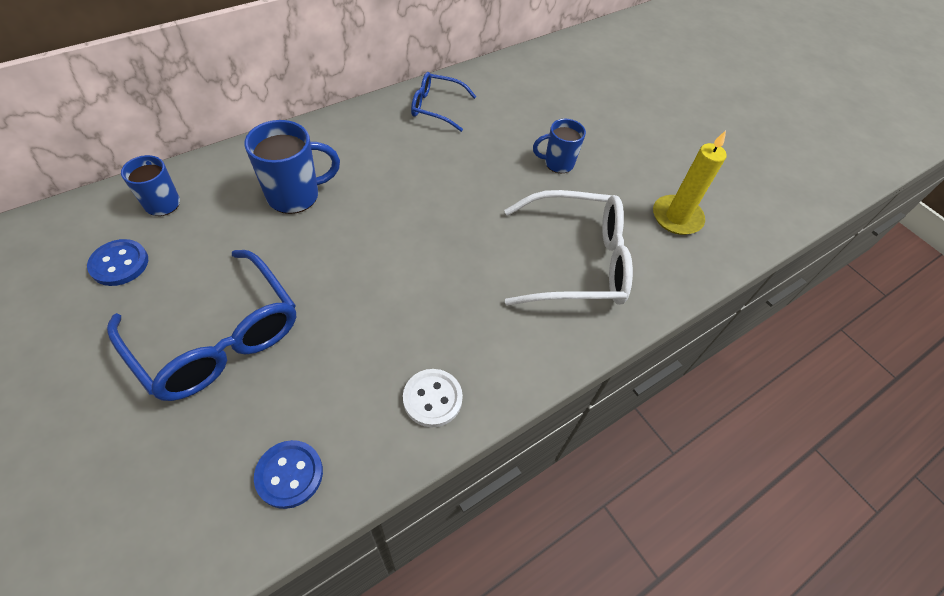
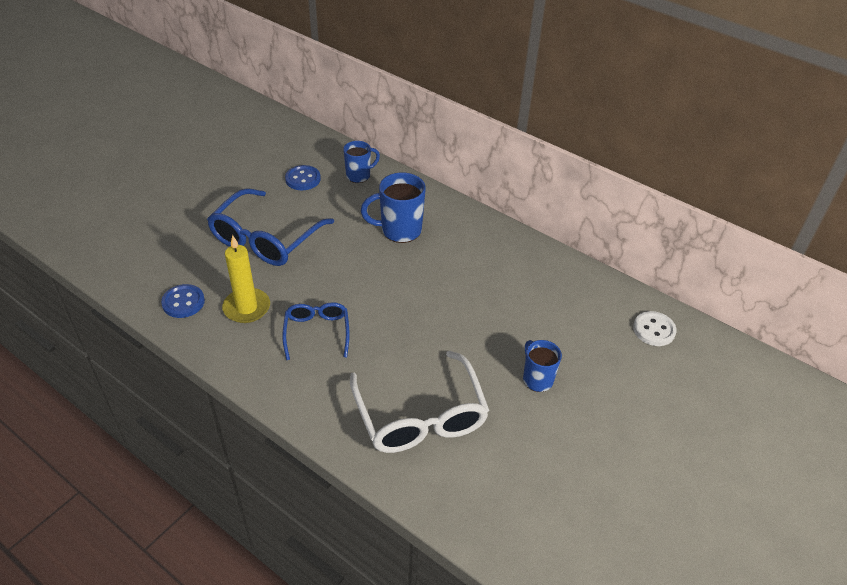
camera: 75 degrees right, 10 degrees down
(295, 195) = (399, 230): blue mug -> blue mug turned 120 degrees clockwise
(432, 399) = (254, 355): white button -> white button (654, 330)
(436, 107) = (552, 277): blue glasses -> blue glasses (317, 332)
(676, 217) = (522, 492): yellow candle -> yellow candle (247, 308)

